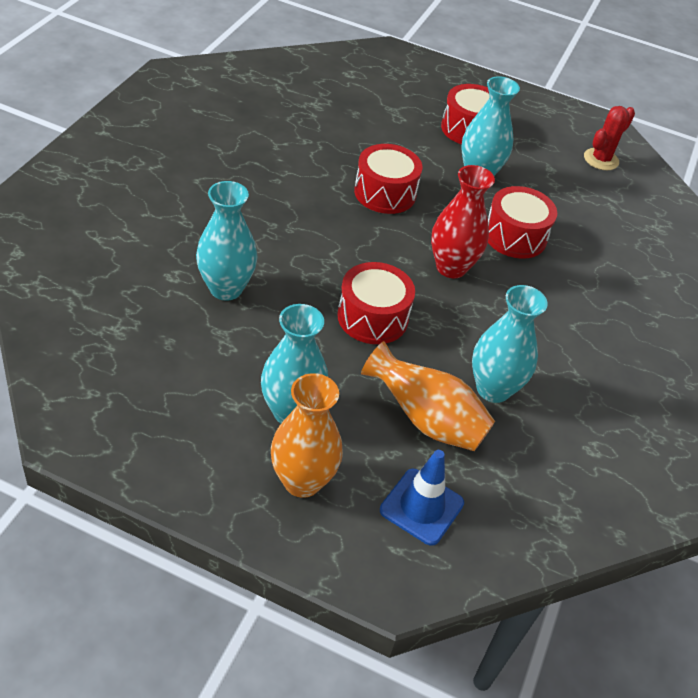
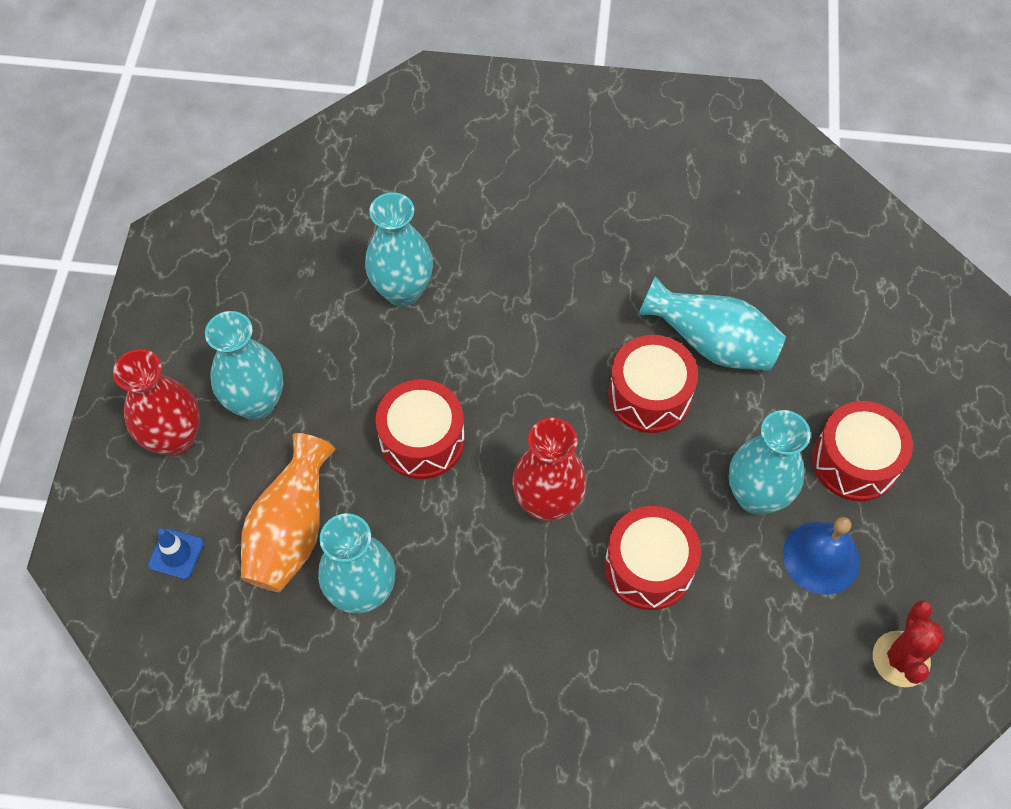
camera: 80 degrees right, 15 degrees up
(302, 481) = (175, 439): orange vase -> red vase
(357, 153) = (711, 344): none -> turquoise vase
(421, 507) = (176, 554): blue traffic cone -> blue traffic cone, size x0.64
(529, 164) = (821, 557): none -> blue bell
(601, 159) = (900, 659): red cactus -> red cactus turned 75 degrees clockwise

